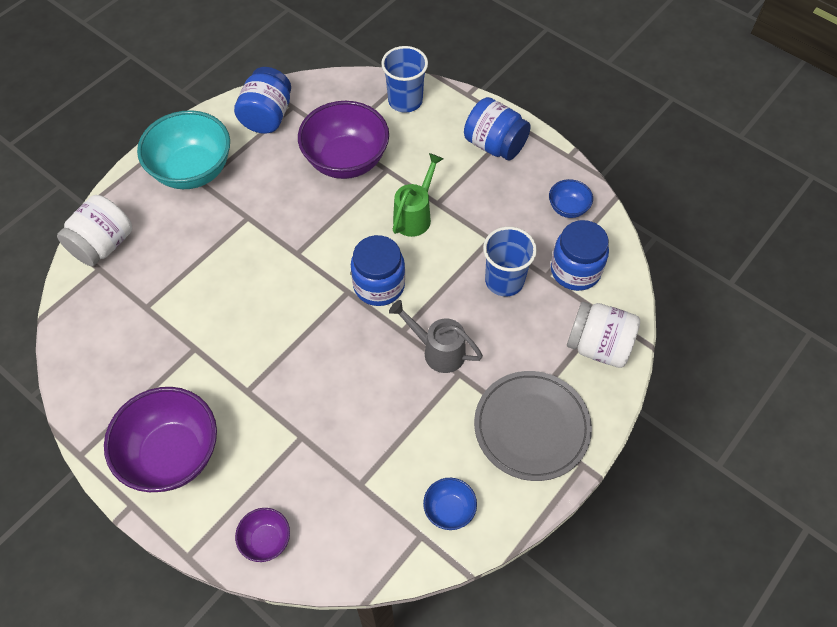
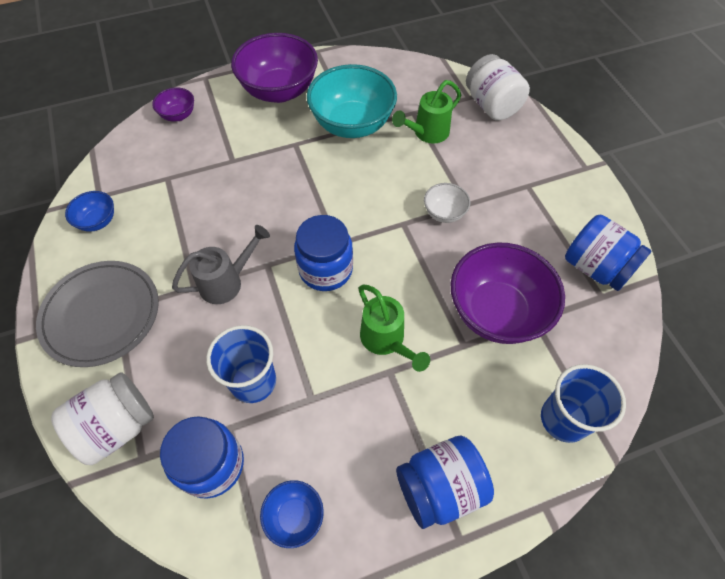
camera: 120 degrees right, 0 degrees up
(171, 282) = (427, 133): none -> green watering can
(193, 171) = (546, 184): turquoise bowl -> turquoise bowl (352, 124)
(267, 229) = (444, 213): none -> white bowl

